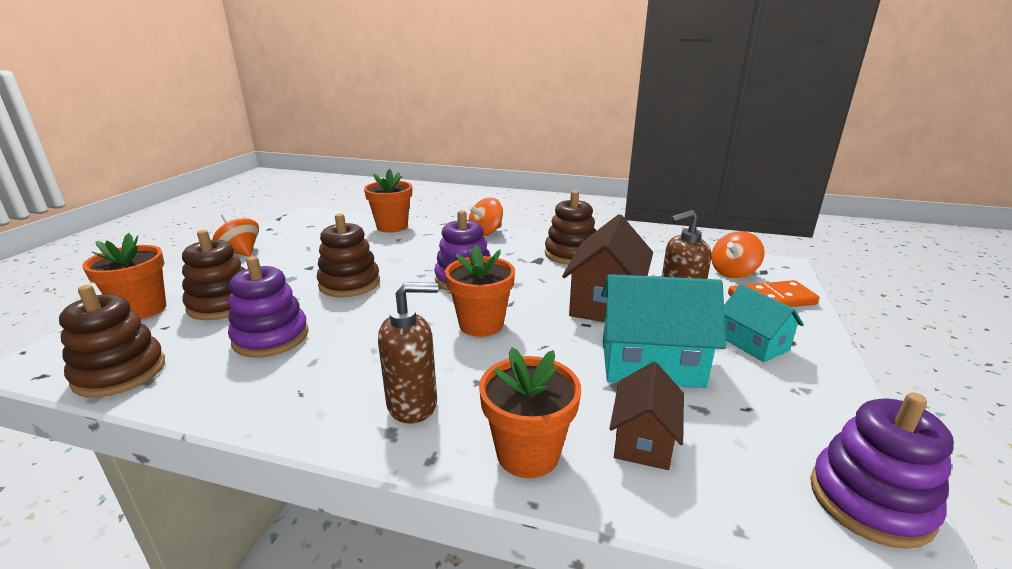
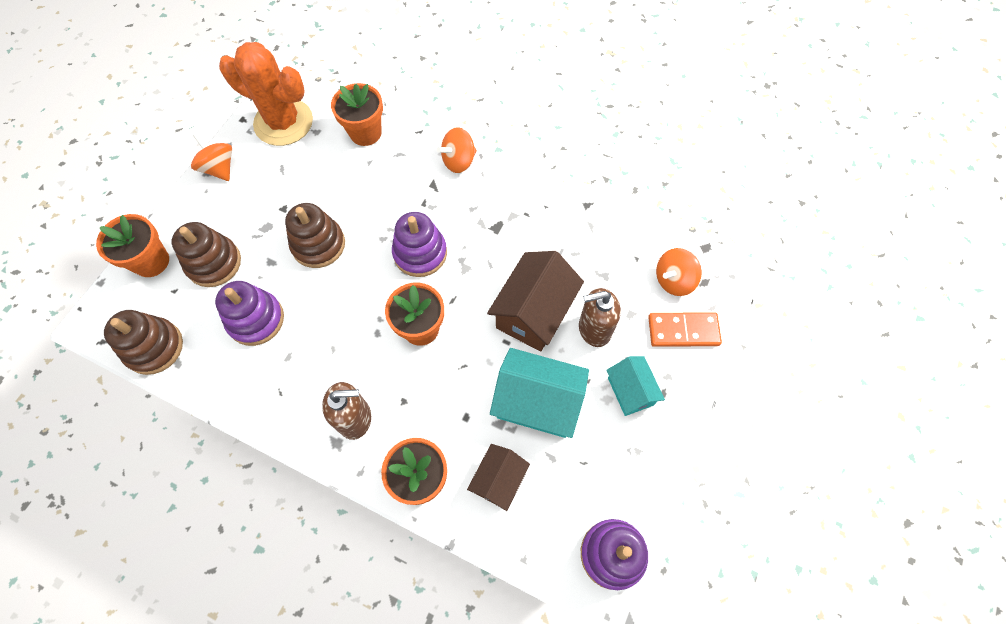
camera: 10 degrees right, 40 degrees up
(311, 227) = (283, 122): none -> orange cactus
(571, 254) = (532, 220): brown stacking toy -> none

